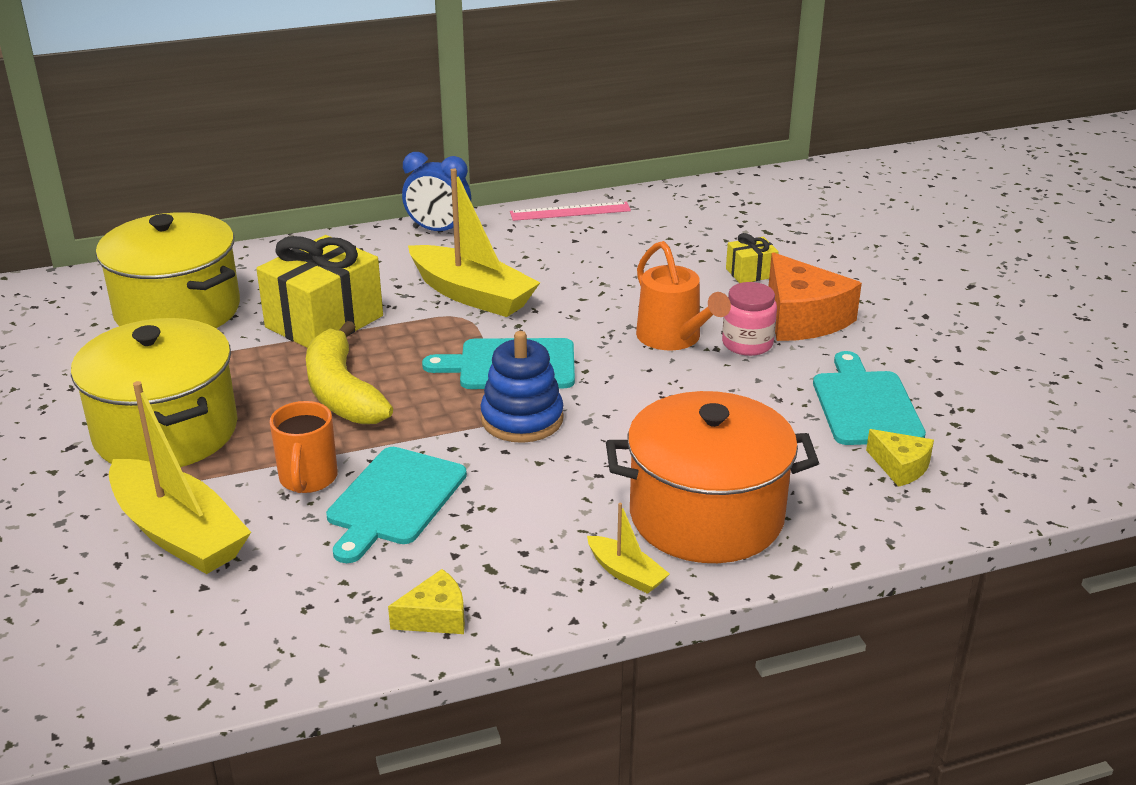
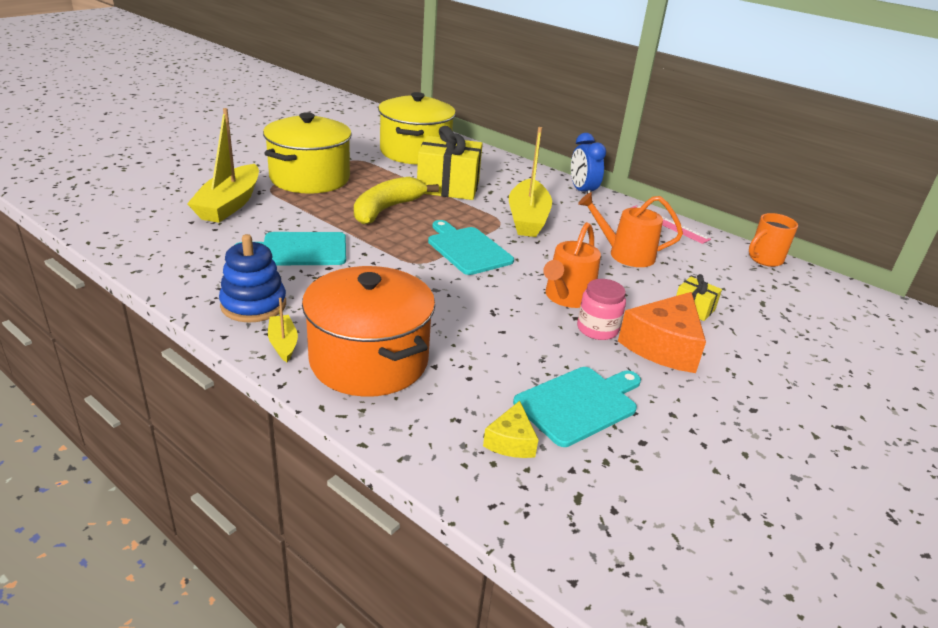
camera: 55 degrees right, 0 degrees up
(308, 479) = (299, 222): orange mug -> orange mug (764, 259)
(435, 617) = (201, 289): yellow cheese -> none
(522, 419) = (414, 267): blue stacking toy -> blue stacking toy (253, 305)
(614, 265) = (626, 254): none -> orange watering can
(626, 573) = (283, 343): yellow boat -> yellow boat turned 150 degrees clockwise

